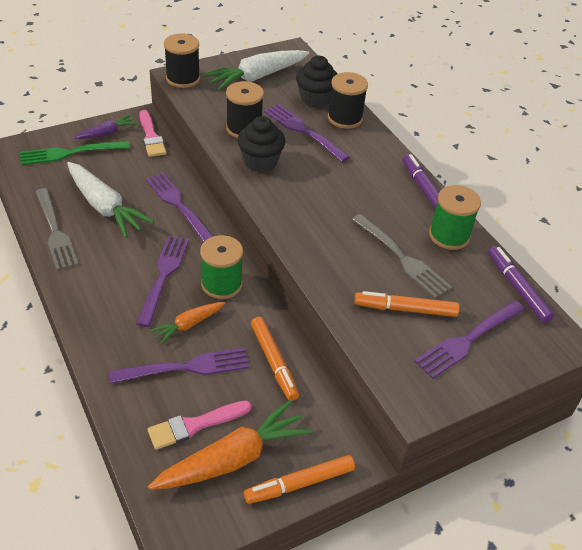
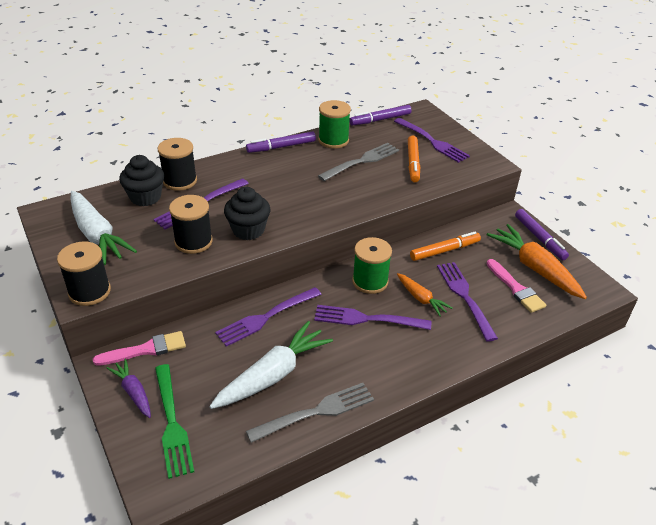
camera: 90 degrees left, 5 degrees down
(299, 483) = (539, 238): orange marker -> purple marker

